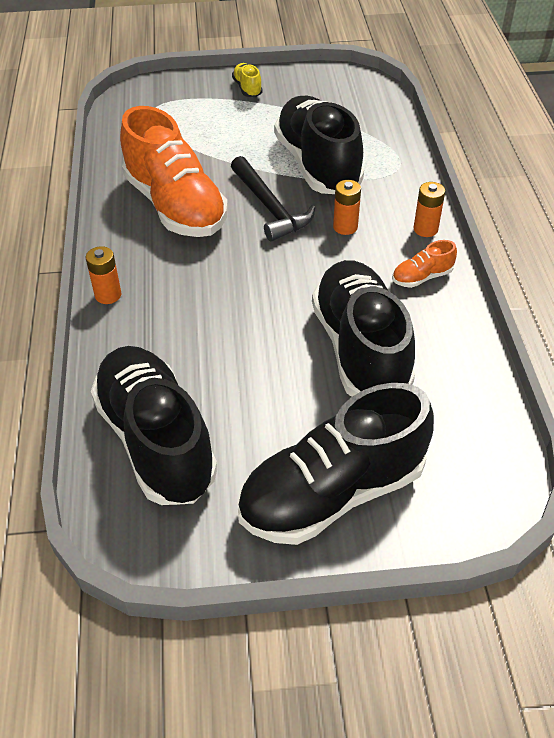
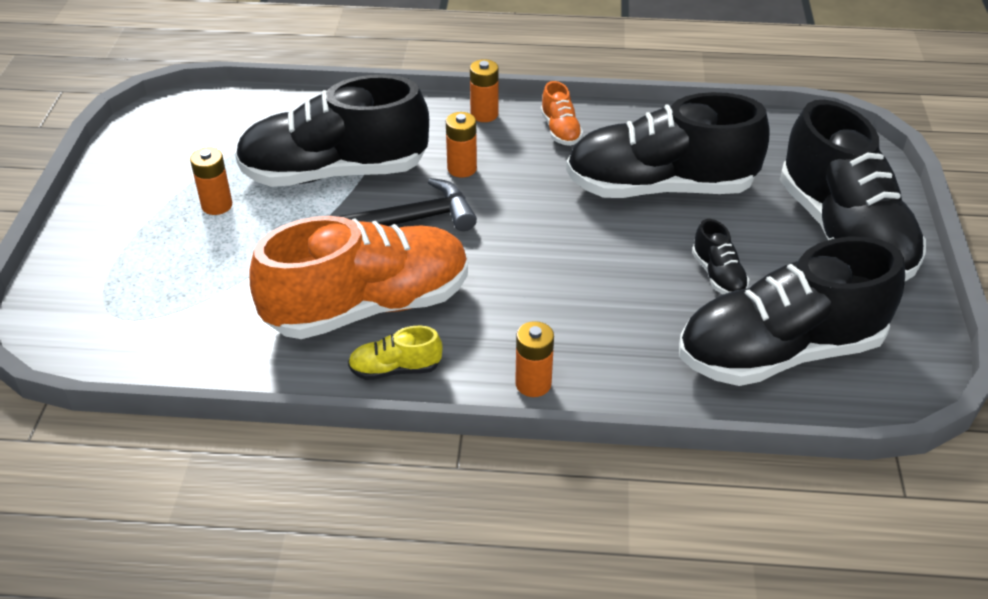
camera: 80 degrees left, 5 degrees down
(247, 88) = (121, 211): yellow shoe -> yellow shoe (395, 369)
(247, 395) = (718, 275): none -> black shoe
(264, 123) = (217, 205): none -> orange battery

